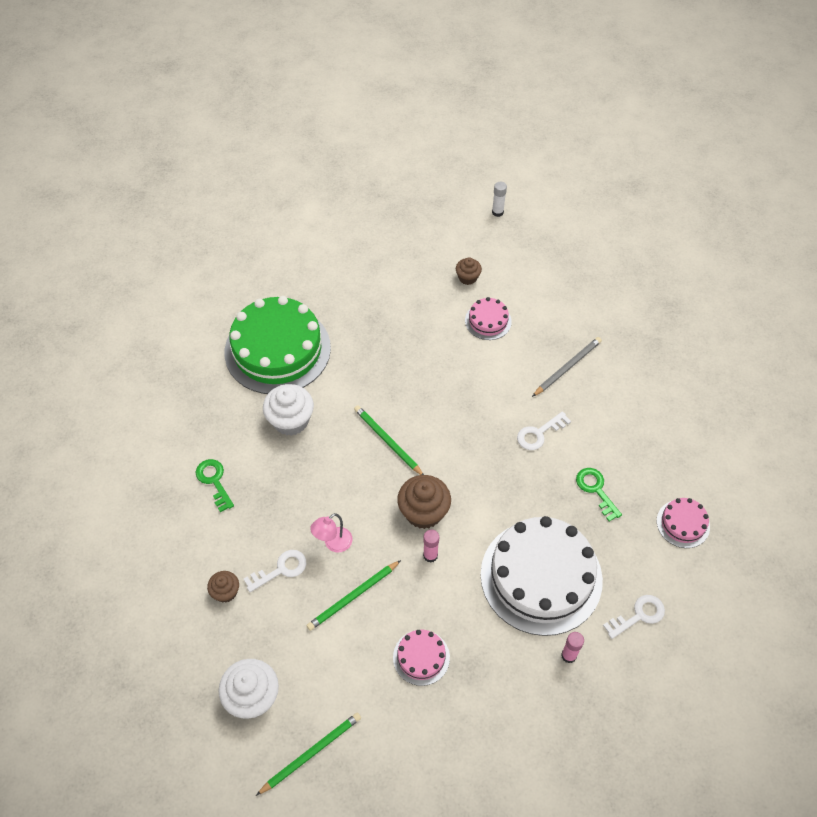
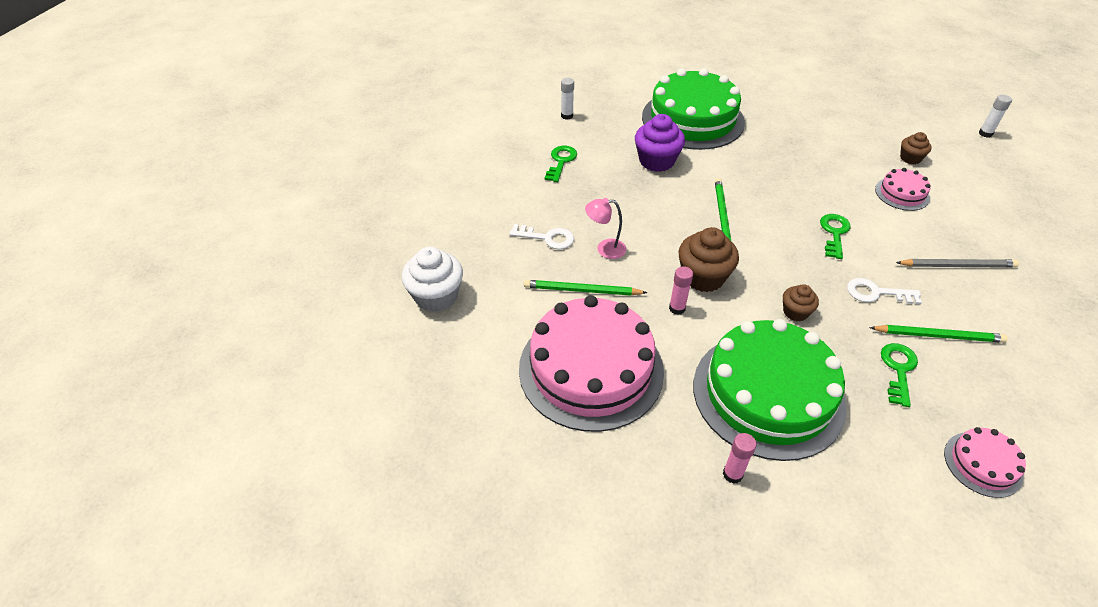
camera: 45 degrees right, 10 degrees down
(168, 424) = (567, 116): none -> white glue stick
(225, 592) = (494, 224): brown cupcake -> brown cupcake (795, 312)
(290, 420) = (656, 161): white cupcake -> purple cupcake
(311, 753) = (432, 363): green pencil -> green pencil (938, 335)
(421, 657) = (591, 369): pink cake -> pink cake, size x2.23
(474, 397) = (834, 233): none -> green key
(541, 576) = (768, 394): white cake -> green cake
(638, 615) = (847, 501): white key -> none

